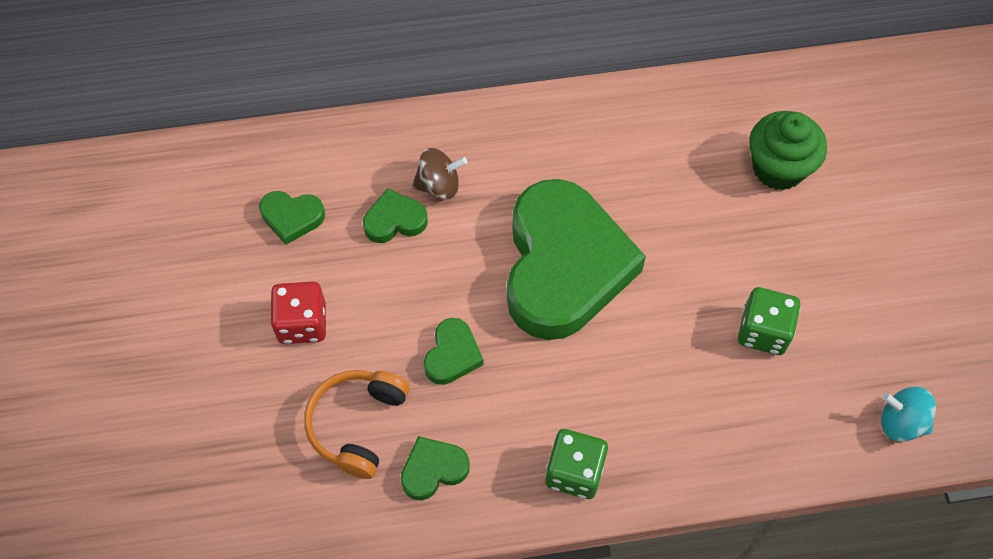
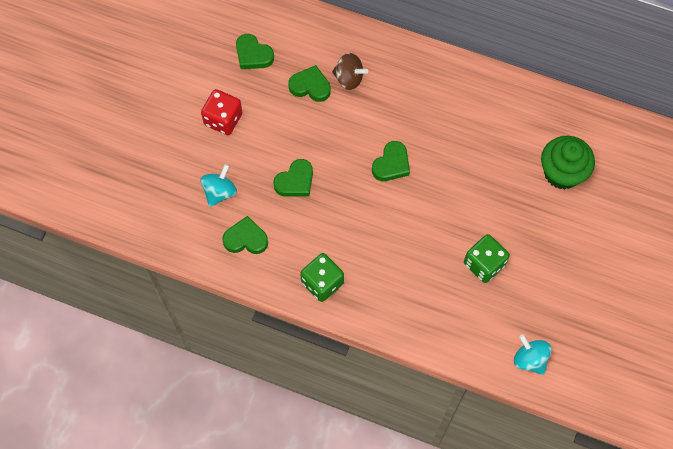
camera: 30 degrees right, 5 degrees up
(357, 424) = (219, 192): orange headphones -> turquoise spinning top
(564, 266) = (391, 164): green heart -> green heart, size x0.40

